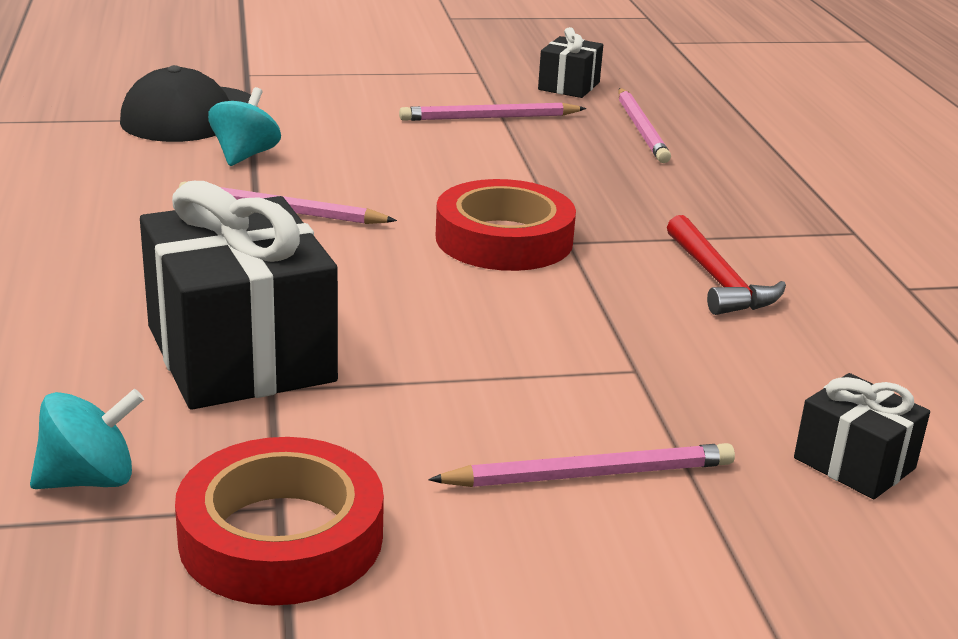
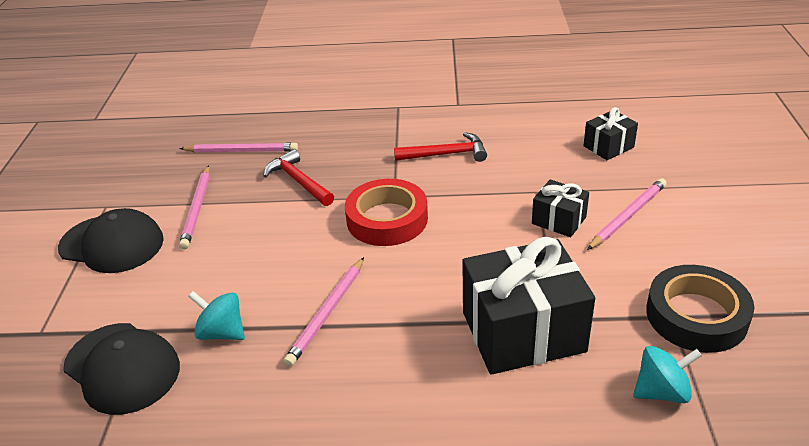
camera: 75 degrees left, 10 degrees up
(89, 479) = (661, 391): turquoise spinning top -> turquoise spinning top turned 90 degrees clockwise
(281, 537) = (696, 315): red tape -> black tape
(404, 84) = (112, 244): none -> black cap
(569, 86) = (155, 170): black gift -> black gift (559, 220)
(579, 171) = (299, 181): none -> red hammer
(589, 474) = (627, 216): pink pencil -> pink pencil turned 45 degrees clockwise

